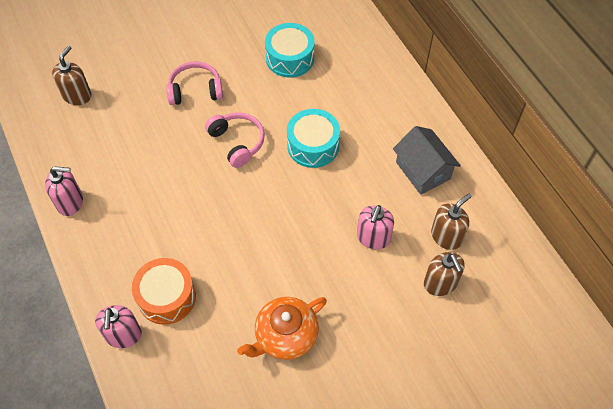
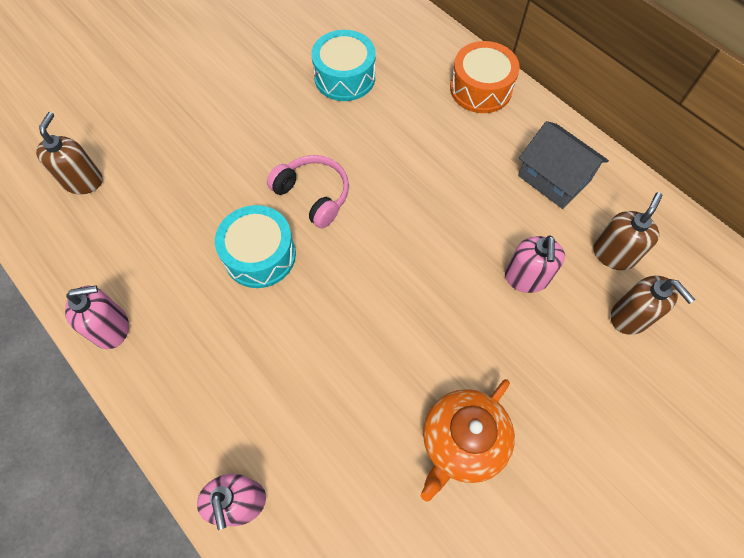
camera: 15 degrees left, 5 degrees up
(166, 297) = (284, 429): orange drum -> orange drum (481, 89)
(195, 90) = (239, 141): pink headphones -> none
(313, 145) = (410, 178): turquoise drum -> turquoise drum (260, 255)

